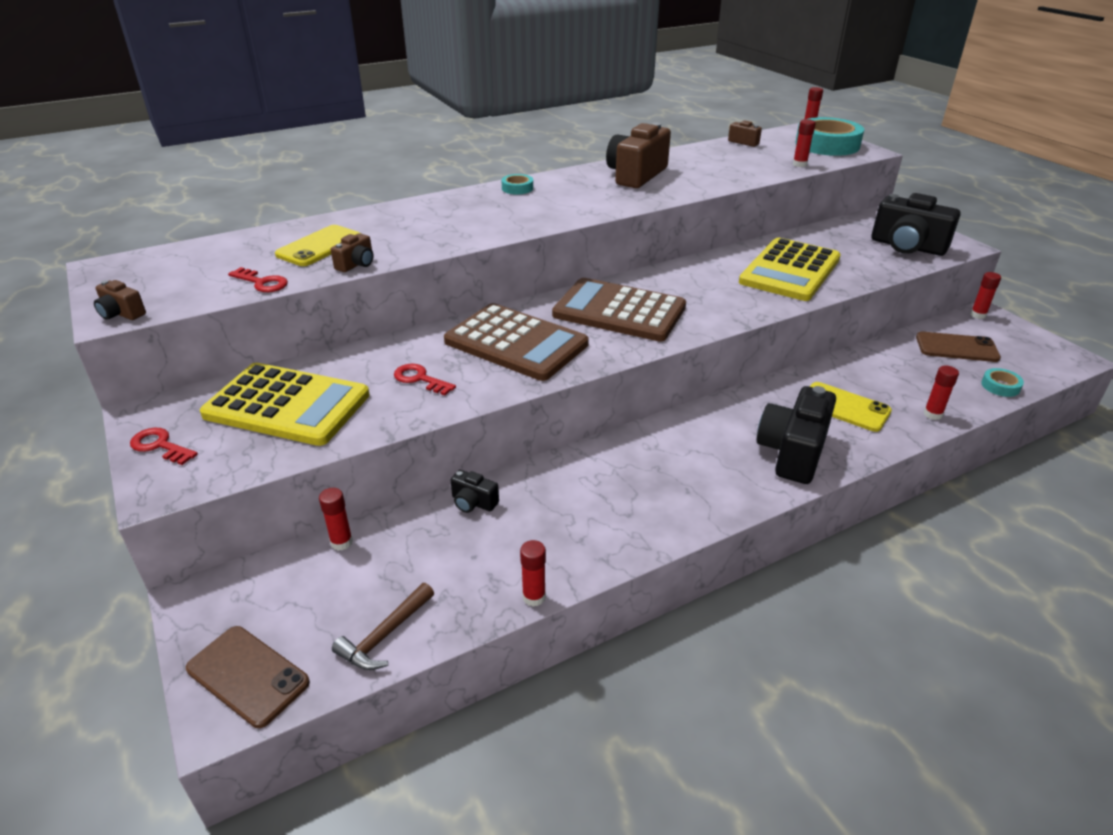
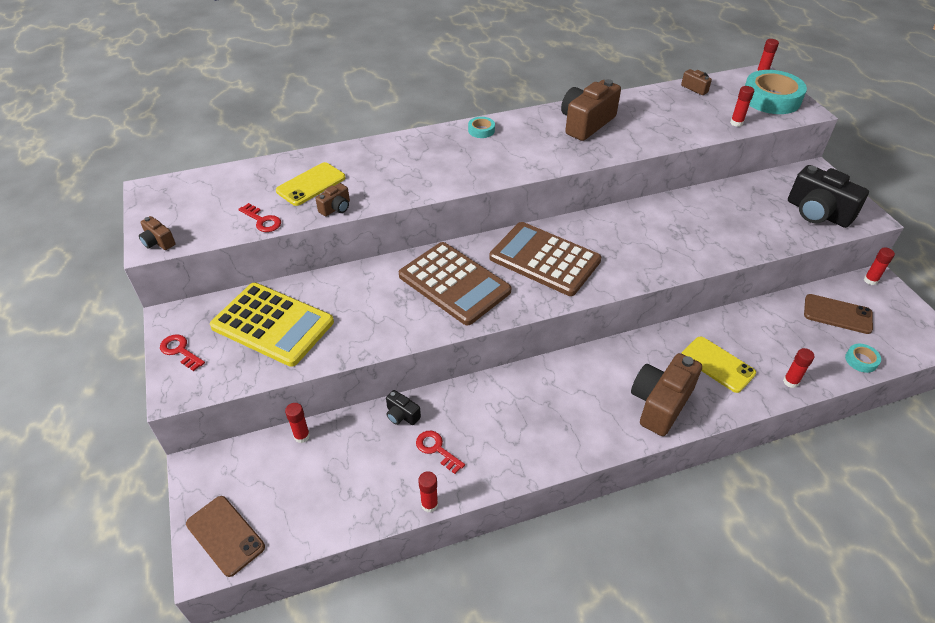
camera: 10 degrees right, 10 degrees up
(385, 635) = (320, 519): brown hammer -> none
(420, 379) = (373, 311): red key -> red key (436, 449)
(790, 271) = (702, 230): yellow calculator -> none
(792, 452) = (660, 403): black camera -> brown camera

